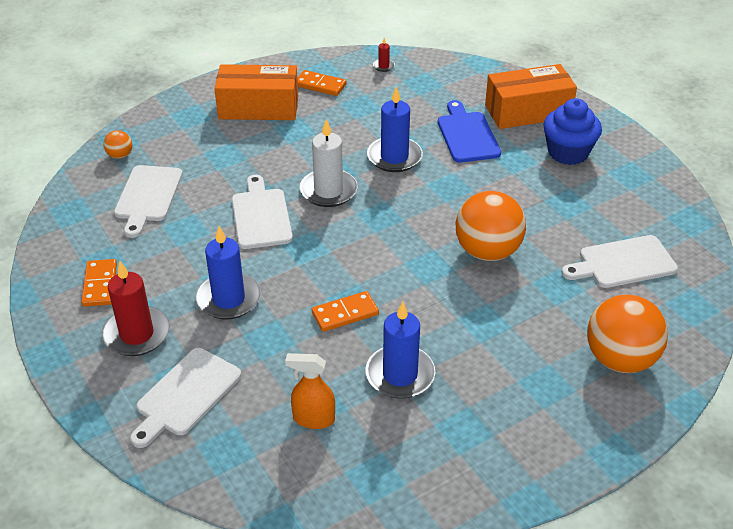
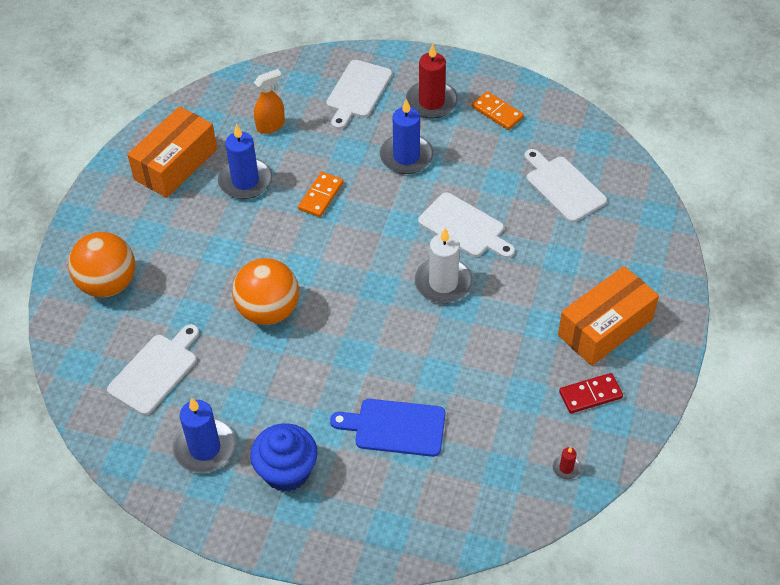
camera: 140 degrees right, 10 degrees up
(120, 155) = (635, 204): orange ball -> none
(186, 395) = (358, 92): white cutting board -> white cutting board turned 150 degrees counterclockwise
(320, 85) = (590, 395): orange domino -> red domino
(394, 157) = (430, 354): blue candle -> blue candle (205, 448)
(467, 135) = (395, 427): blue cutting board -> blue cutting board turned 150 degrees clockwise
(528, 111) = (368, 505): orange box -> orange box (175, 164)

